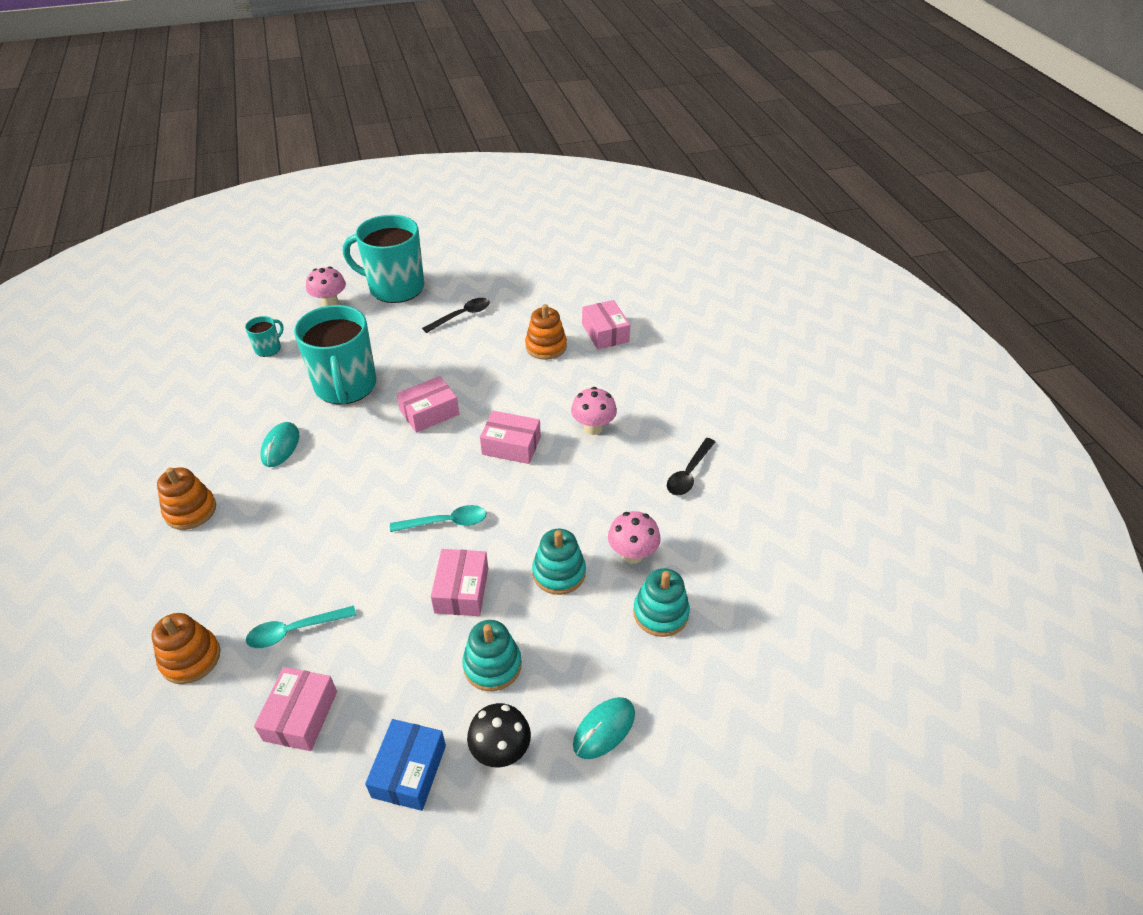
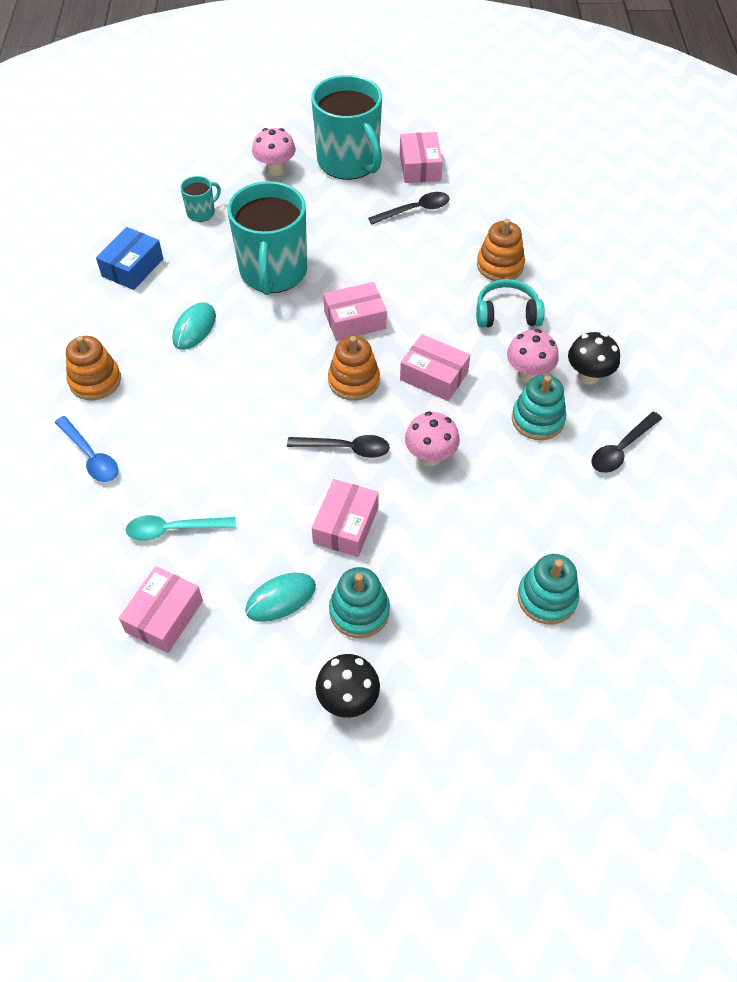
camera: 15 degrees right, 10 degrees up
(190, 658) = (72, 534): orange stacking toy -> orange stacking toy (354, 381)
(197, 580) = (90, 456): none -> blue spoon
(395, 287) = (349, 162): turquoise mug -> turquoise mug turned 150 degrees counterclockwise
(409, 771) = (256, 696): blue box -> blue box (132, 267)
(445, 522) = (345, 448): turquoise spoon -> black spoon
(559, 573) = (450, 530): turquoise stacking toy -> turquoise stacking toy (537, 419)
(562, 383) = (507, 314): none -> turquoise headphones
(604, 729) = (456, 703): turquoise mouse -> turquoise mouse (280, 598)
(605, 333) = (571, 261): pink box -> pink box (420, 167)
(632, 554) = (534, 527): pink mushroom -> pink mushroom (430, 456)
(644, 420) = (588, 376): none -> black mushroom

